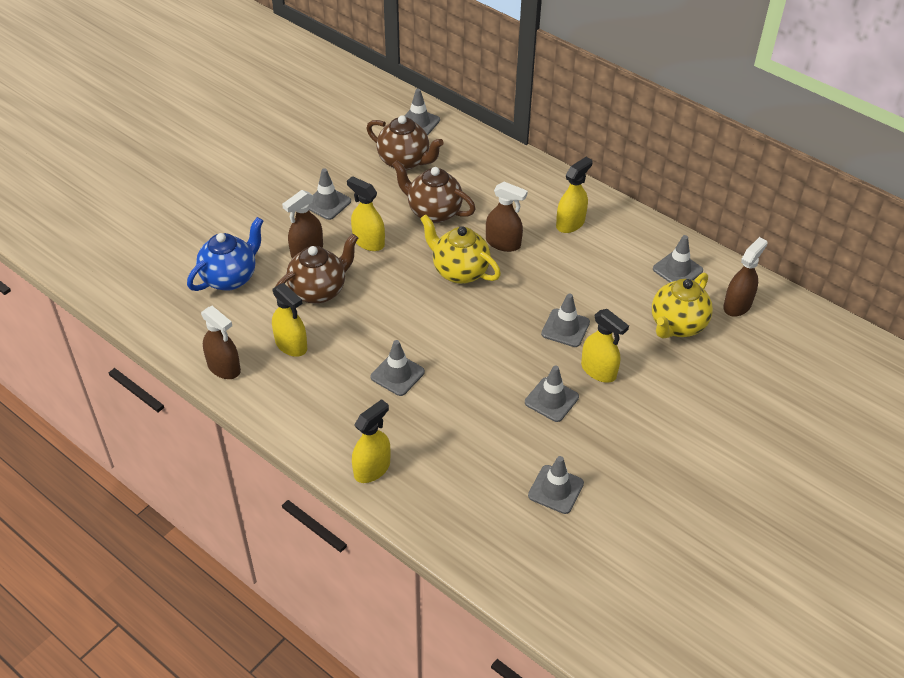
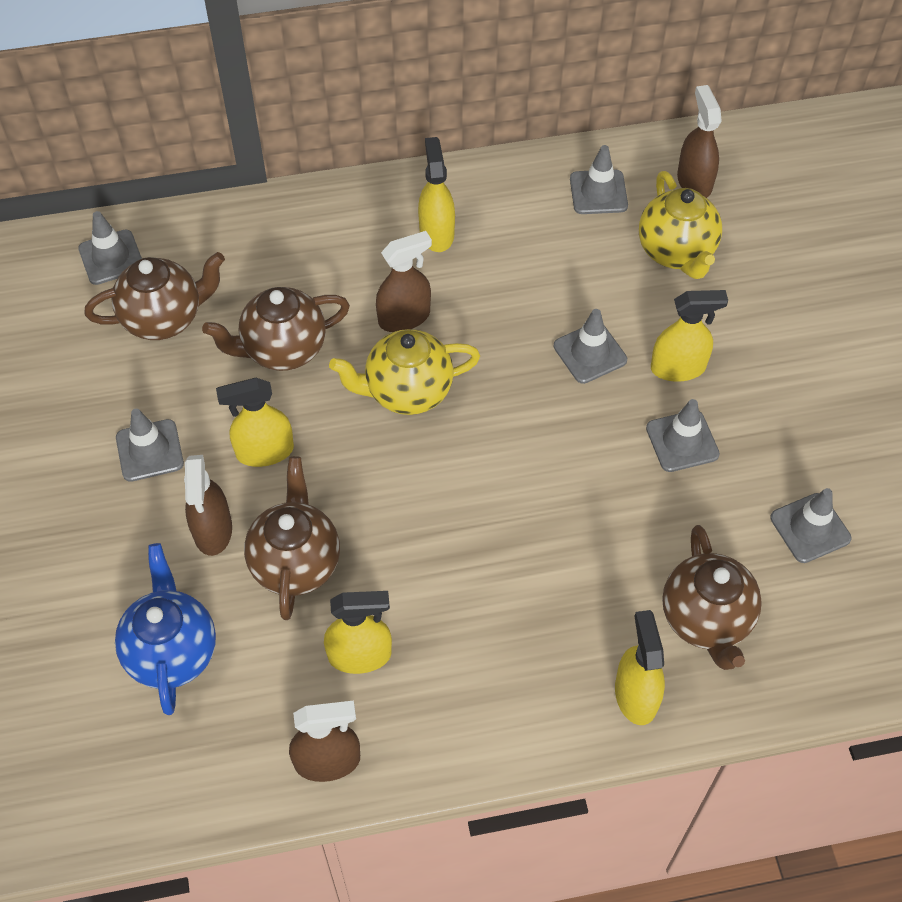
camera: 50 degrees left, 10 degrees up
(397, 374) = (512, 569): grey traffic cone -> none
(448, 474) = (706, 620): none -> brown teapot

